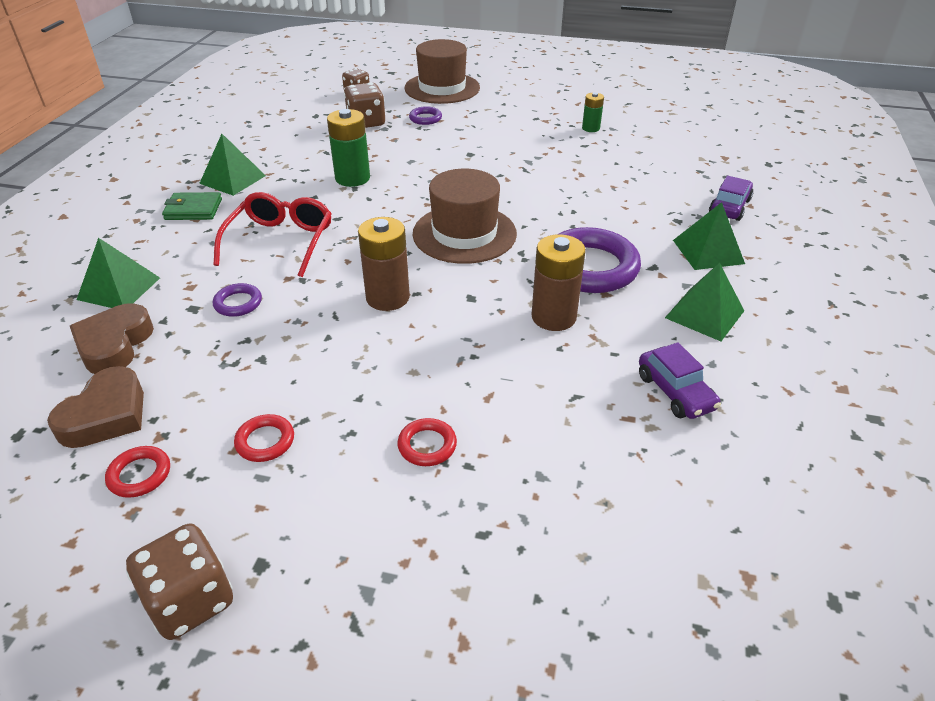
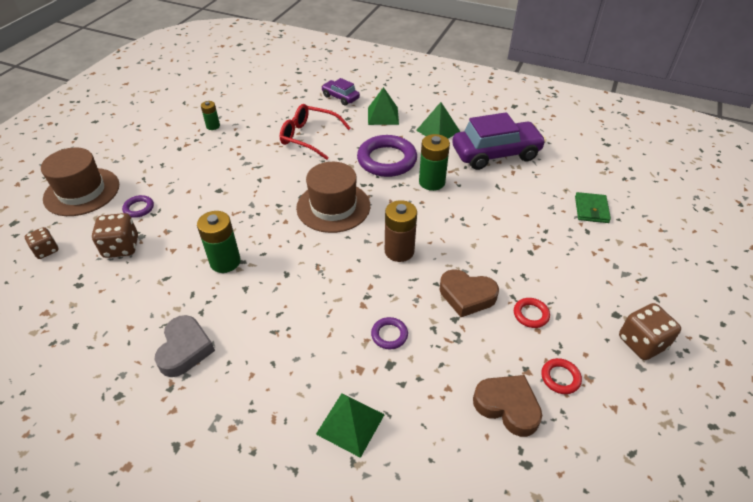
camera: 80 degrees left, 5 degrees up
(114, 345) = (429, 414): brown heart -> brown heart (467, 296)
(193, 209) = (231, 378): green wallet -> green wallet (591, 209)
(232, 179) = (185, 349): green pyramid -> grey heart
(280, 241) = (310, 310): red glasses -> red glasses (309, 137)
(427, 445) = (532, 244): red ring -> none
(553, 317) = (432, 182): brown battery -> green battery
(675, 392) = (496, 154): purple car -> purple car, size x1.95

